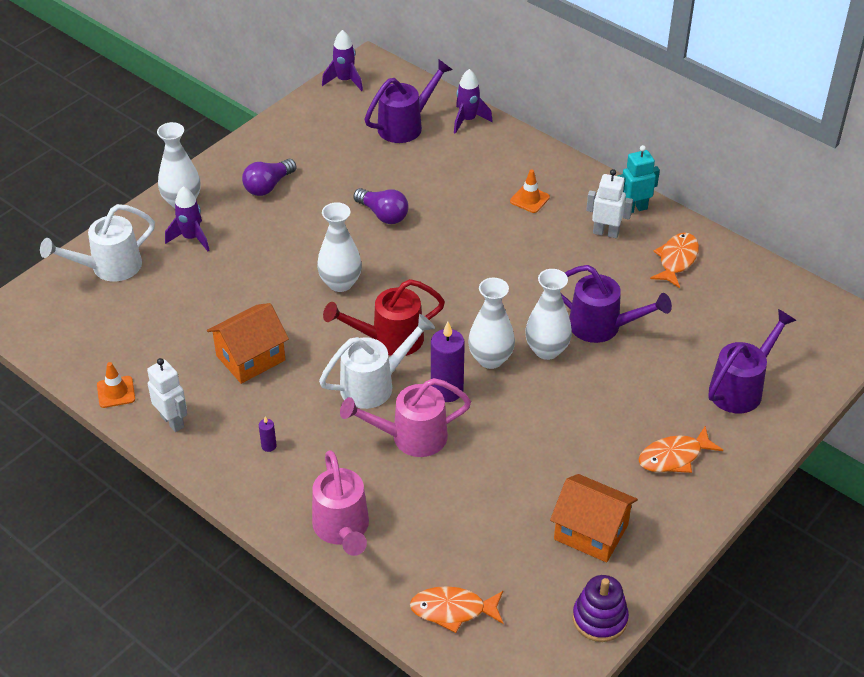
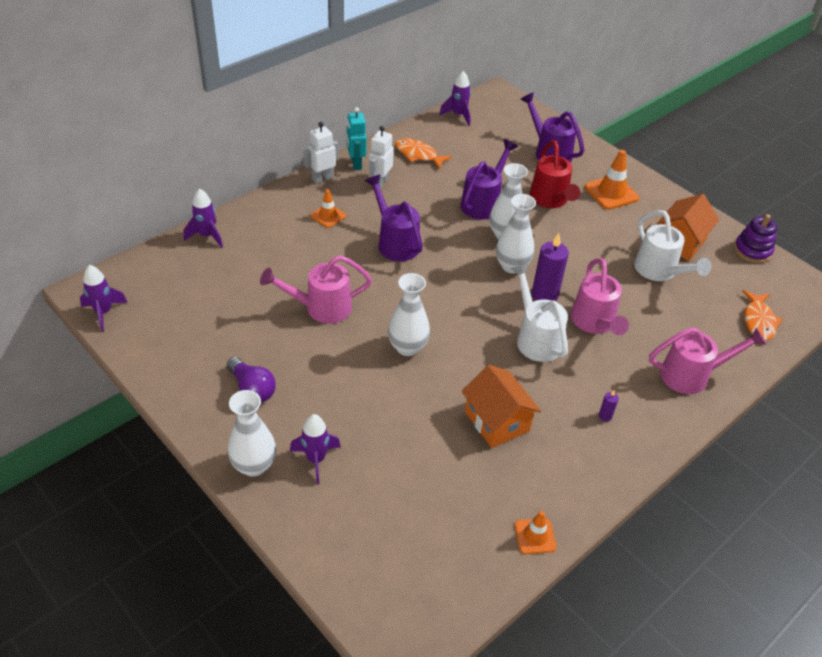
camera: 85 degrees left, 0 degrees up
(109, 267) = (345, 539): white watering can -> white watering can (659, 271)
(172, 421) = (575, 488): white robot -> white robot (322, 178)
(383, 214) = (321, 308): purple light bulb -> pink watering can
(389, 339) = (483, 322): red watering can -> red watering can (550, 200)
(405, 125) = (197, 277): purple watering can -> purple watering can (395, 242)
(674, 457) = (611, 193): orange fish -> orange traffic cone
(784, 290) = (458, 115): none -> purple rocket

